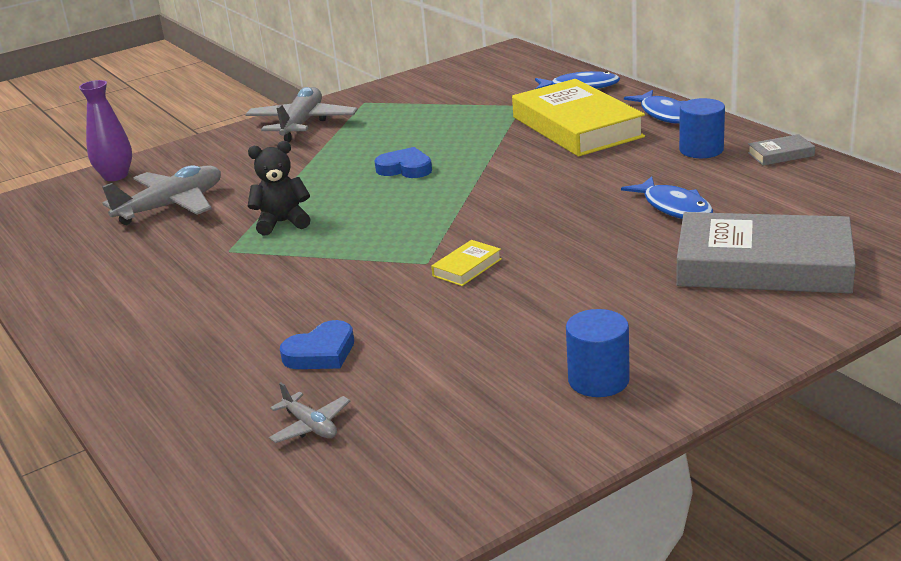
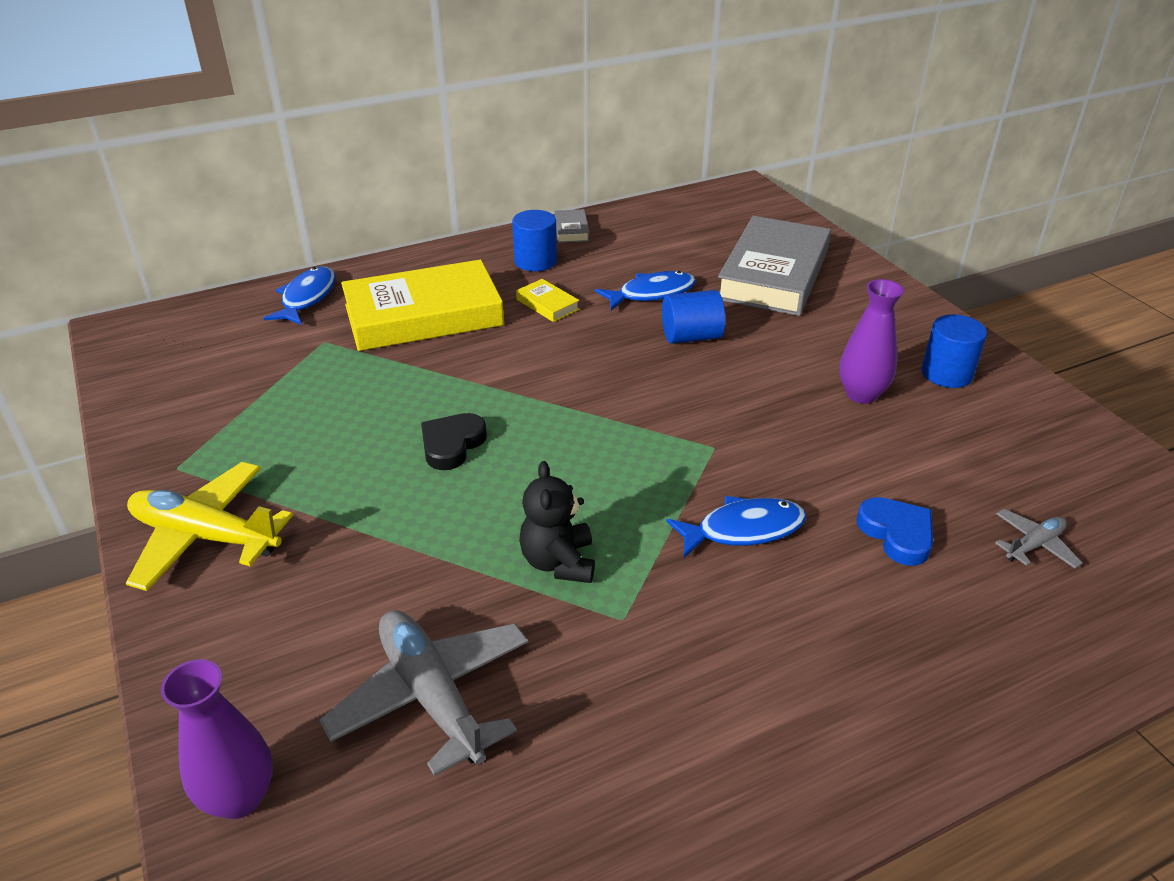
camera: 85 degrees left, 10 degrees up
(302, 124) = (205, 536): grey plane -> yellow plane
(405, 168) = (452, 444): blue heart -> black heart
(467, 267) = (733, 421): yellow book -> yellow book (547, 304)
(534, 328) = (861, 394): none -> purple vase
(601, 235) = (691, 337): none -> blue cylinder
(664, 114) = (433, 264): blue fish -> blue fish (743, 530)

